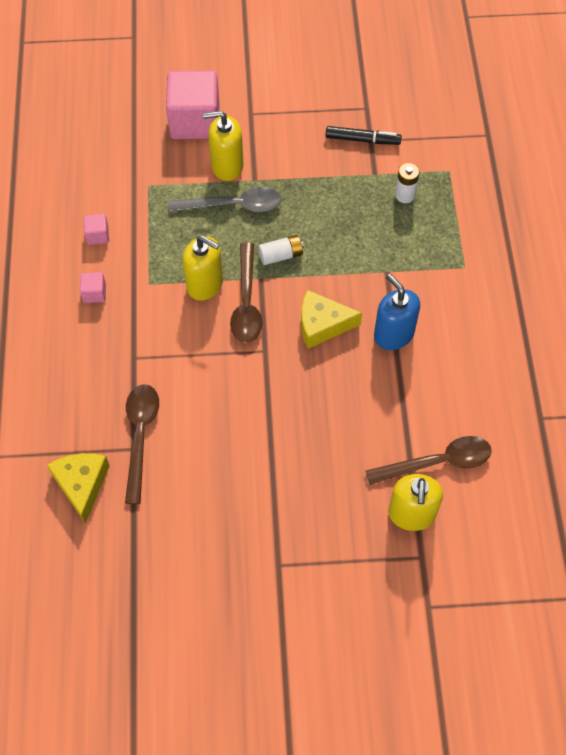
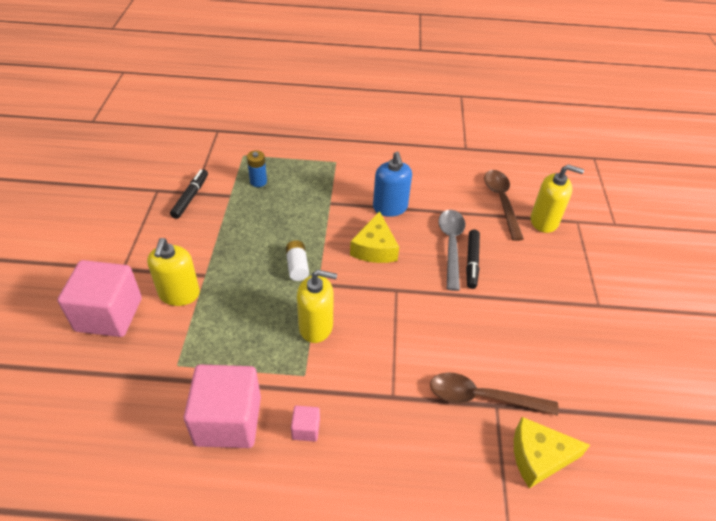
camera: 85 degrees left, 15 degrees down
(98, 235) = (228, 420): pink cube -> pink cube, size x2.34
(205, 284) = (316, 326): yellow soap dispenser -> yellow soap dispenser turned 60 degrees clockwise
(233, 205) = (229, 294): grey spoon -> grey spoon (451, 245)
(246, 302) = (343, 297): brown spoon -> none
(320, 426) = (472, 262): none -> black marker
(393, 334) = (390, 208): blue soap dispenser -> blue soap dispenser turned 75 degrees counterclockwise
(405, 195) = (258, 181): white battery -> blue battery

